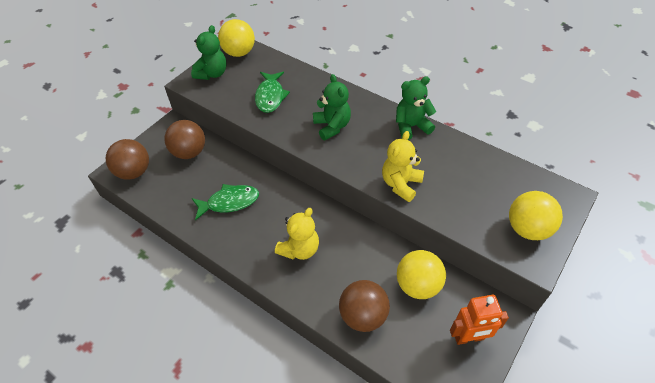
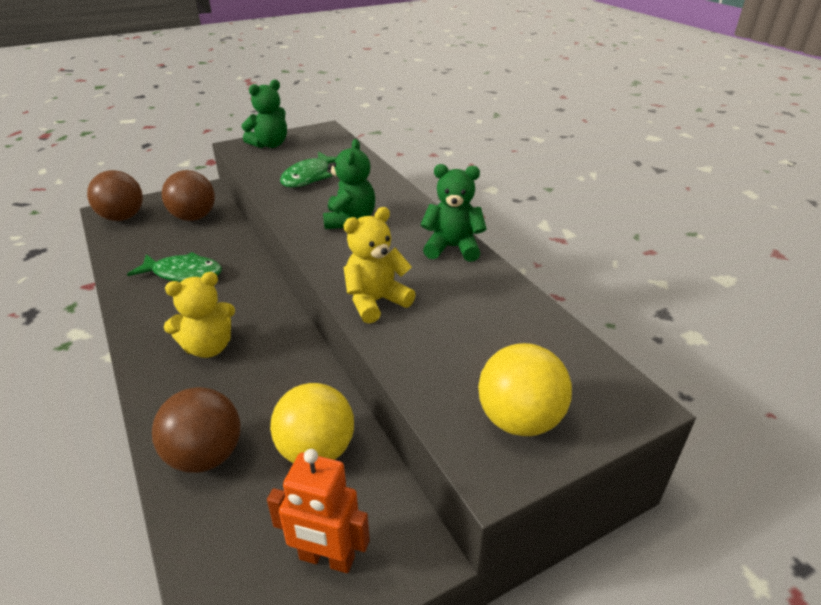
camera: 25 degrees right, 15 degrees down
(239, 53) = (317, 135): yellow ball -> none

